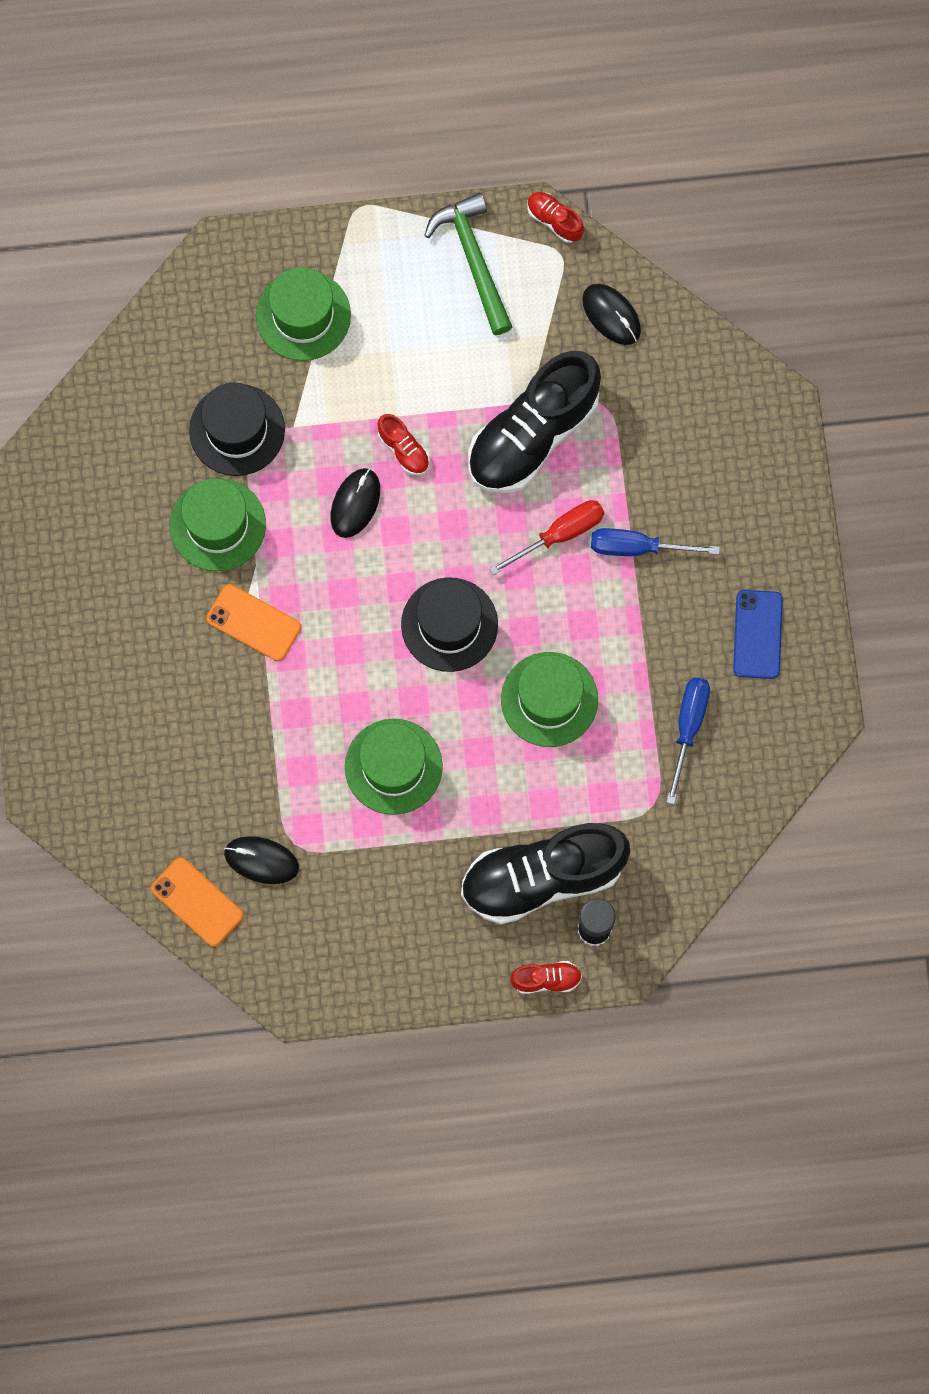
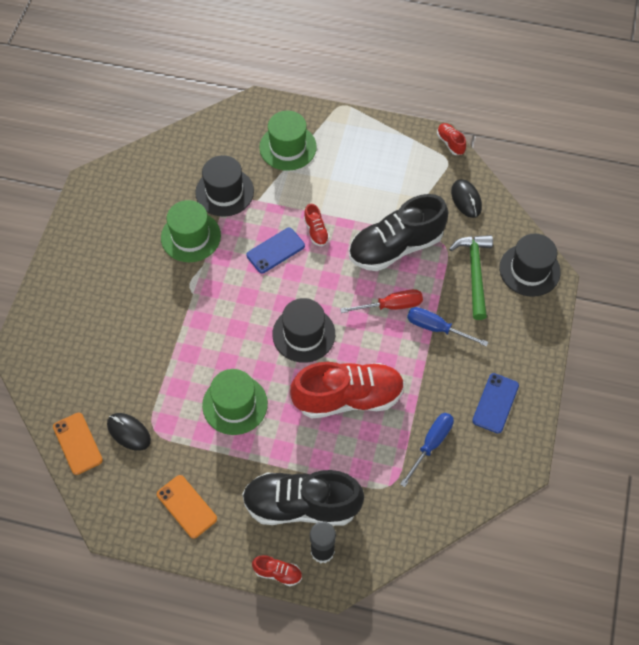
camera: 20 degrees right, 15 degrees down
(253, 623) = (187, 295): orange phone -> orange phone (186, 506)
(355, 503) = (275, 250): black mouse -> blue phone
(474, 260) = (396, 148): green hammer -> green hammer (475, 273)
(549, 699) = (348, 397): green hat -> red shoe
(743, 404) = (529, 270): none -> black hat

